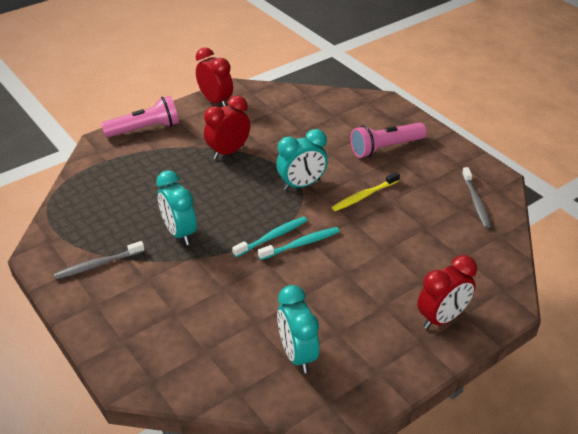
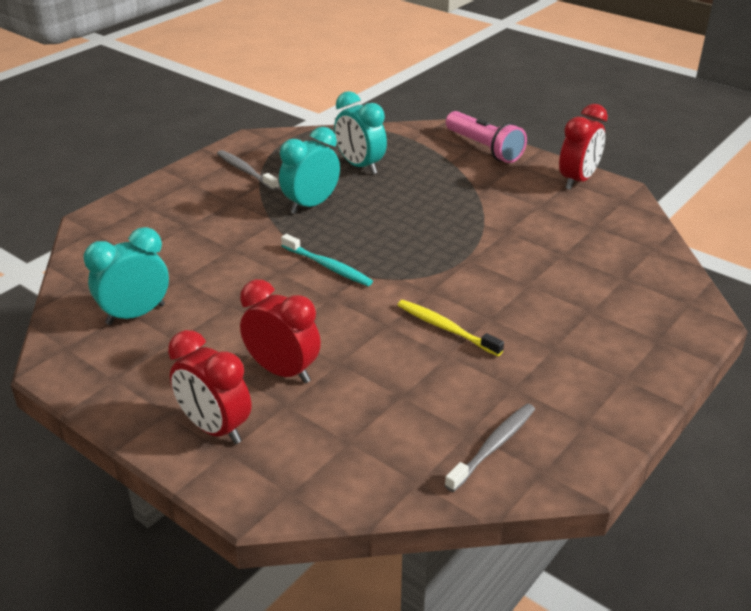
camera: 75 degrees right, 5 degrees down
(228, 152) = (477, 208): red clock -> red clock (283, 371)
(300, 244) = (323, 289): turquoise toothbrush -> none
(301, 185) = (441, 272): turquoise clock -> turquoise clock (360, 166)
(385, 148) = (575, 335): pink flashlight -> none
(475, 201) = (493, 447): grey toothbrush -> grey toothbrush turned 150 degrees clockwise

